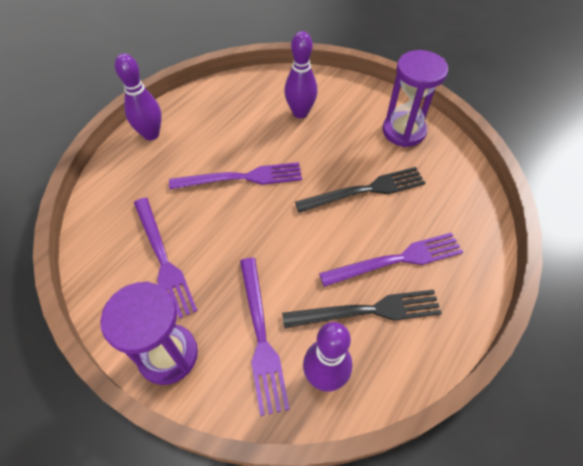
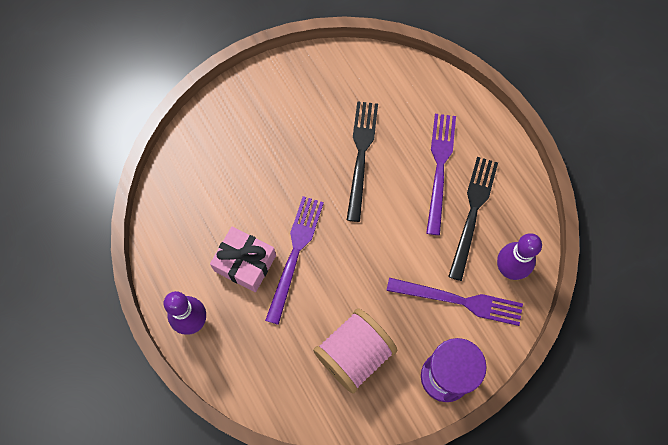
camera: 65 degrees left, 15 degrees up
(163, 259) = (354, 354): purple fork -> pink spool
(217, 148) = (245, 263): none -> pink gift
(300, 113) = (238, 165): purple bowling pin -> none
(403, 131) = (310, 86): purple hourglass -> none

